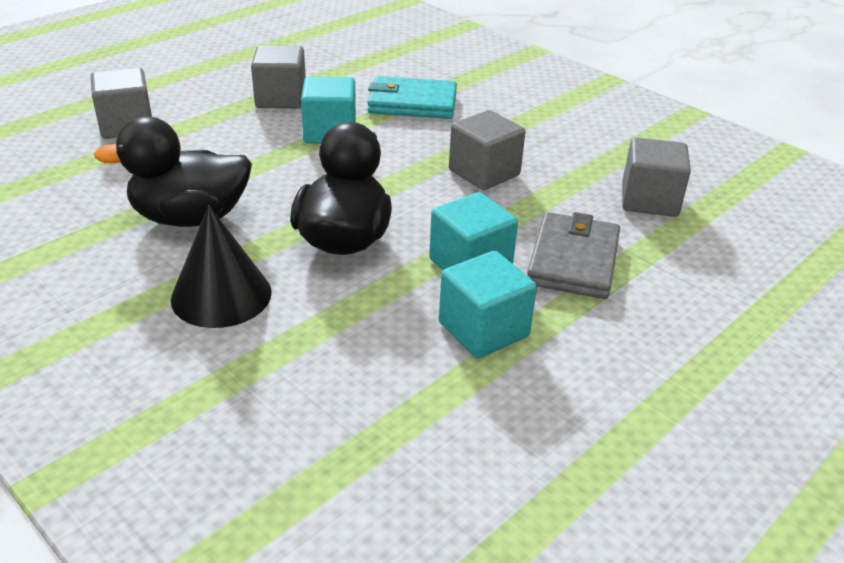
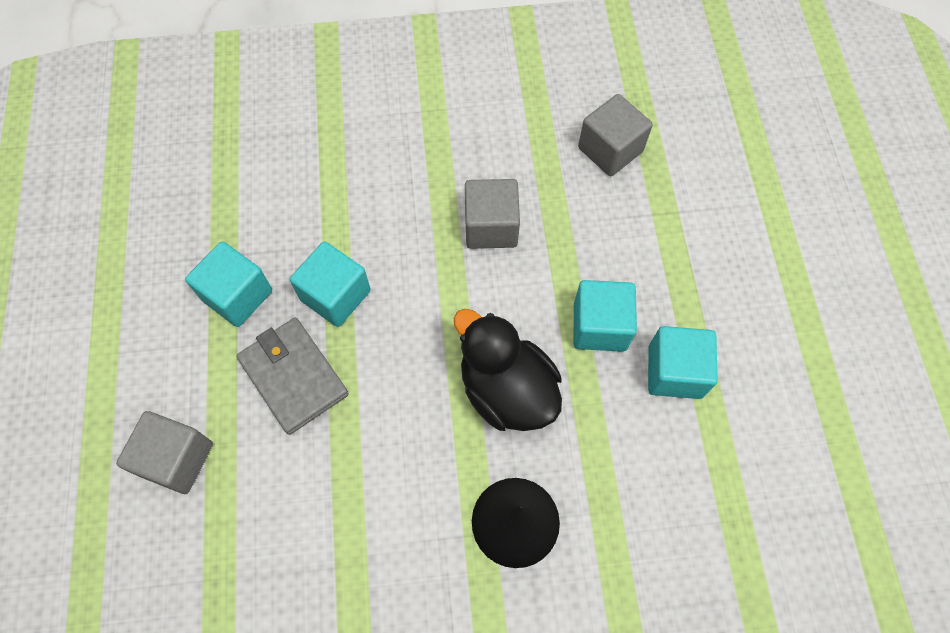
camera: 50 degrees left, 30 degrees up
(190, 218) = (388, 487): black duck -> none
(281, 98) = (237, 295): grey cube -> turquoise cube
(412, 103) = (338, 196): turquoise wallet -> none
(573, 260) = (641, 257): grey wallet -> grey wallet (293, 377)

